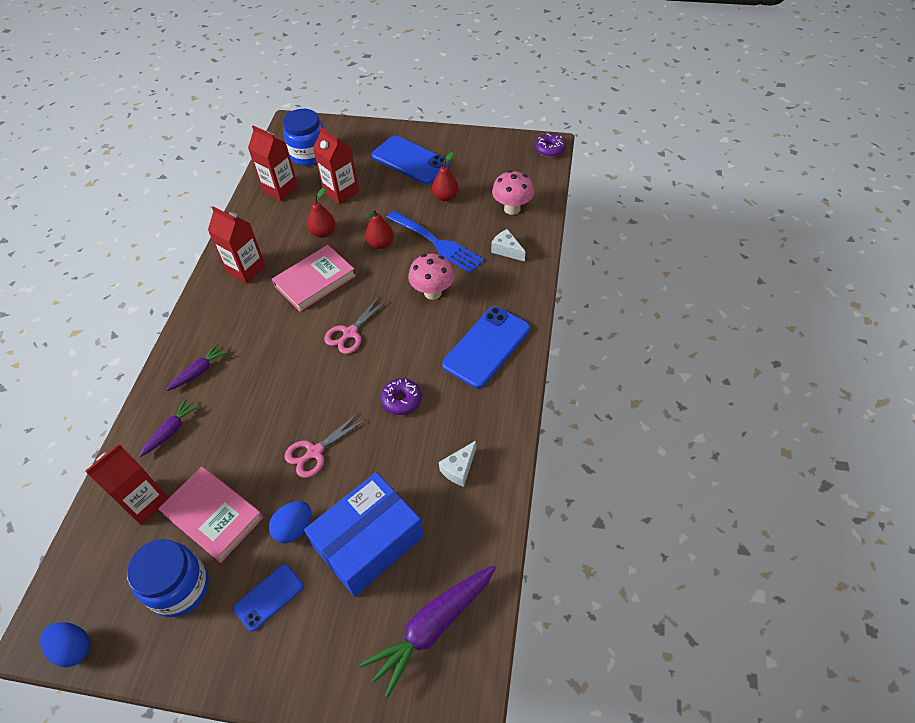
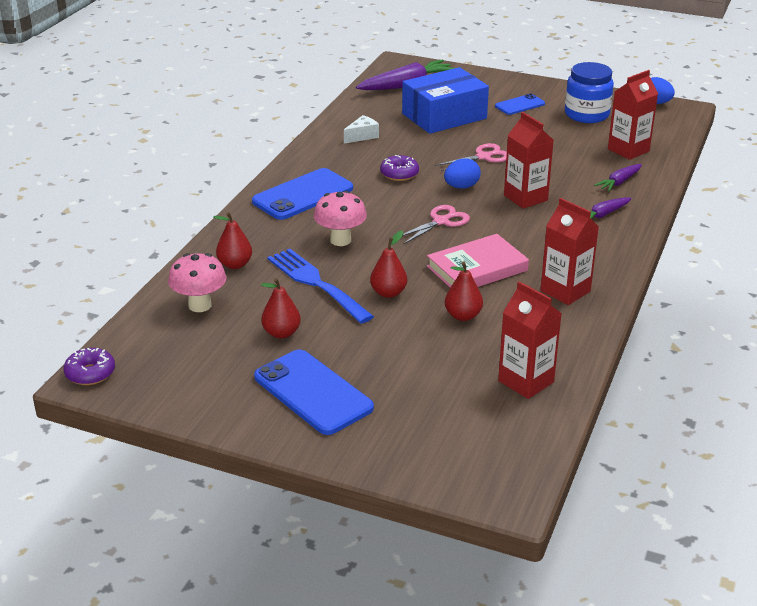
camera: 170 degrees left, 20 degrees down
(213, 515) = (568, 138): pink book -> none
(294, 528) = (501, 127): blue egg -> blue egg (461, 187)
(309, 154) = (478, 430): blue jar -> none
(341, 192) = (431, 363): red carton -> red carton (525, 198)
(506, 250) = (235, 264): white cheese -> red pear

